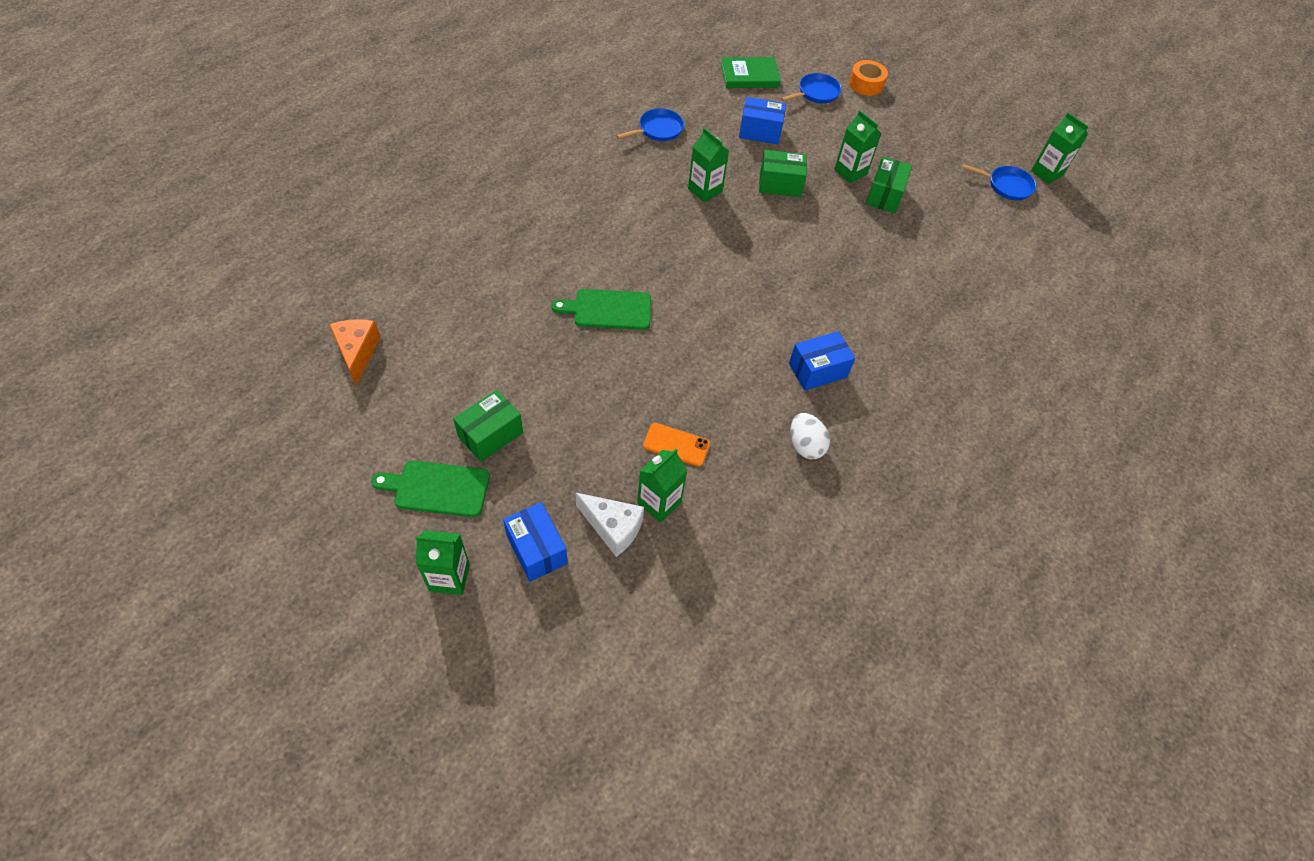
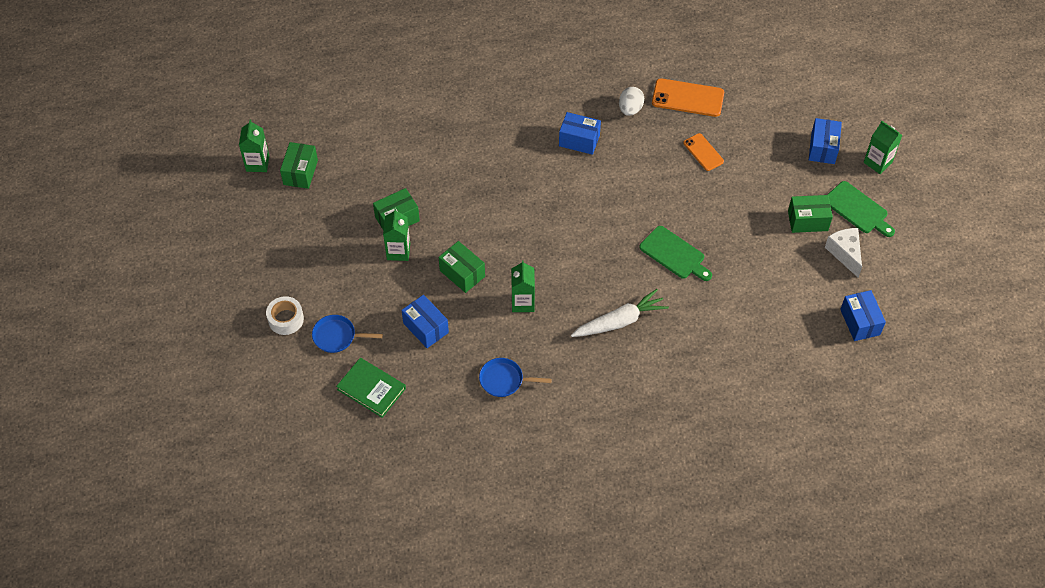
camera: 135 degrees left, 0 degrees up
(357, 353) = (860, 322): orange cheese -> blue box
(605, 221) = (619, 321): none -> white carrot
(613, 528) = (774, 134): white cheese -> white cheese (845, 253)
(659, 502) = (739, 131): green carton -> none
(757, 507) = (687, 98): none -> orange phone
(866, 84) = (286, 319): orange tape -> white tape
(1007, 186) = (300, 172): blue pan -> green box

